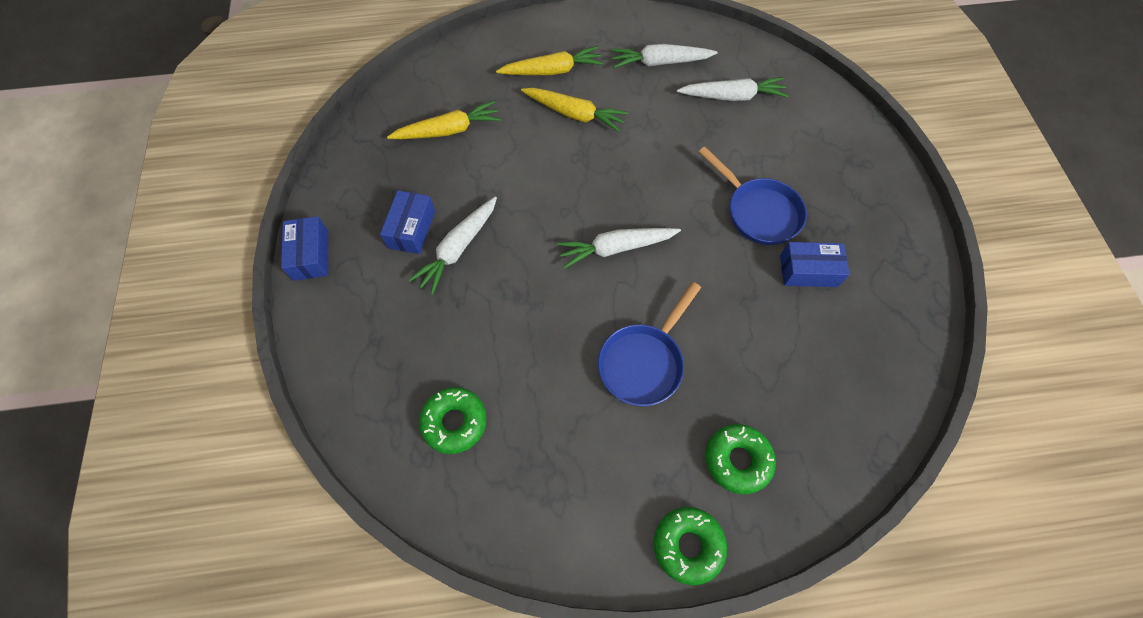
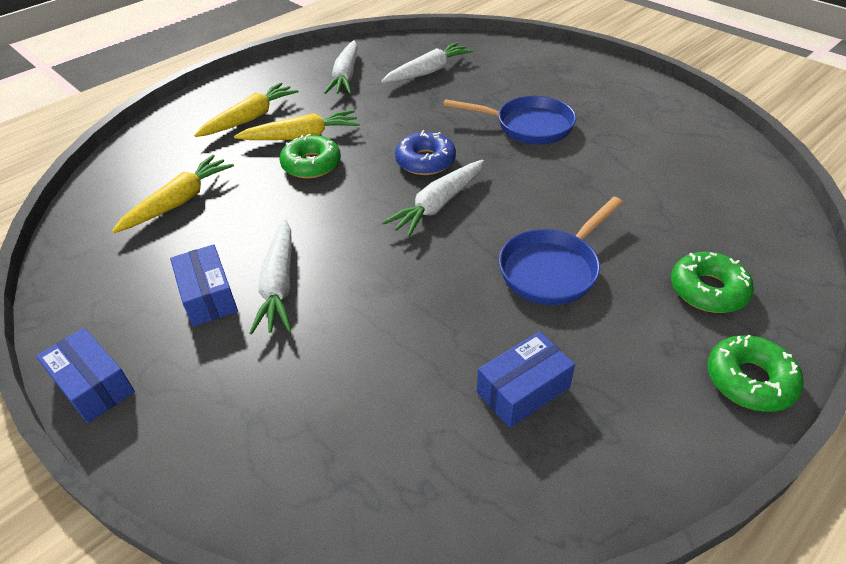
camera: 35 degrees left, 20 degrees down
(454, 422) = (423, 433): green donut -> green donut (311, 164)
(644, 198) = (425, 161): none -> blue donut
(644, 362) = (553, 269): blue pan -> blue pan turned 45 degrees clockwise
(660, 62) = (346, 76): white carrot -> white carrot turned 45 degrees counterclockwise
(808, 271) = (606, 142): blue box -> blue box (523, 390)

